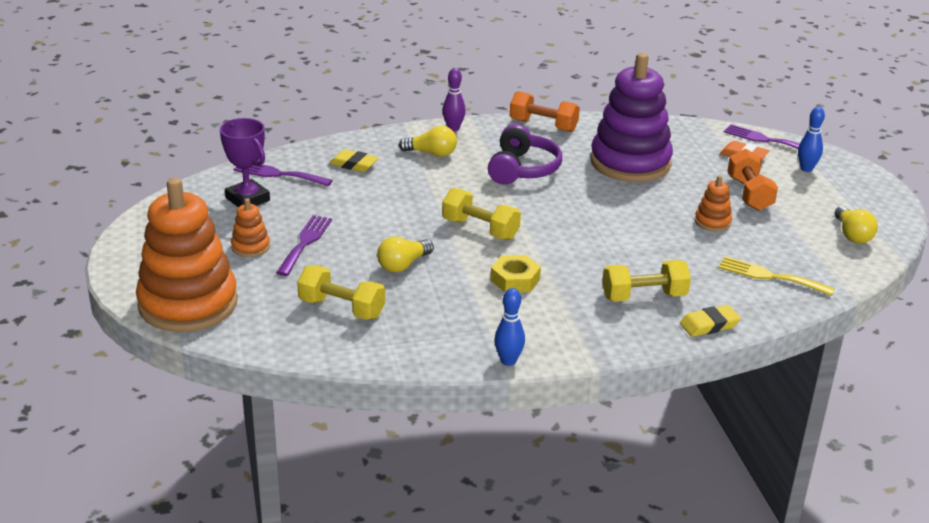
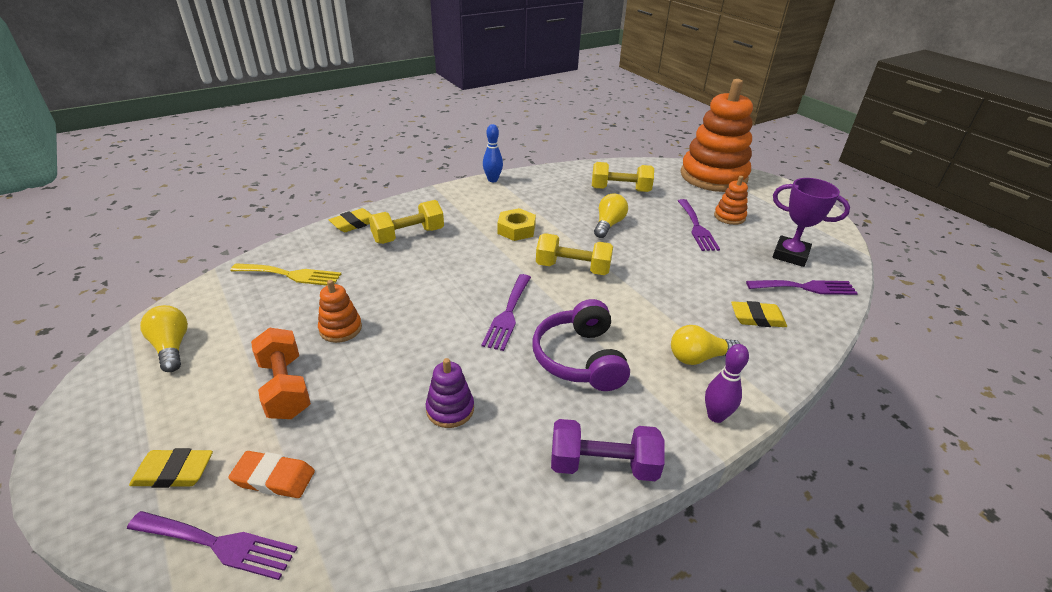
camera: 160 degrees right, 5 degrees up
(543, 125) = (603, 465): orange dumbbell -> purple dumbbell
(564, 205) = (508, 314): none -> purple fork
(630, 162) = (450, 409): purple stacking toy -> purple stacking toy, size x0.42
(806, 169) = (174, 472): blue bowling pin -> yellow eraser

